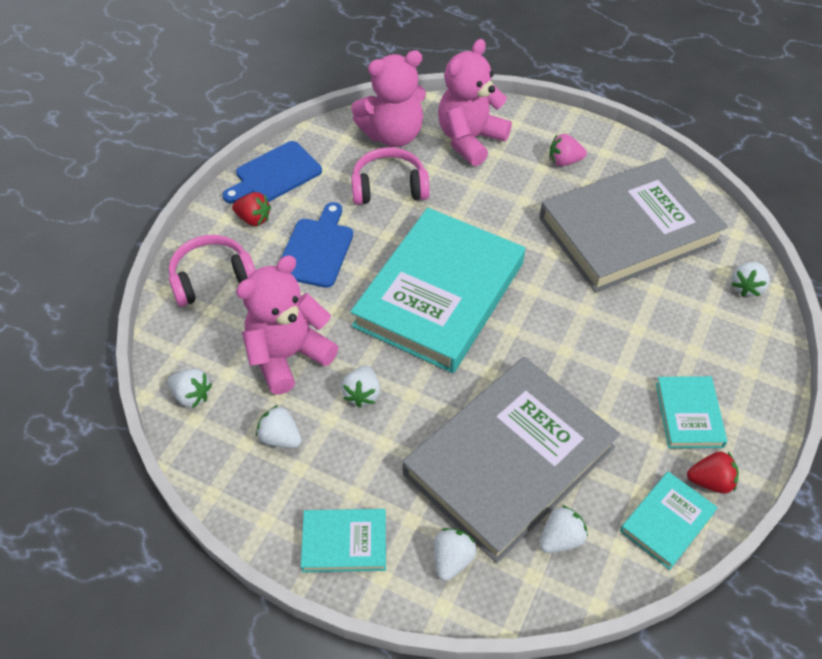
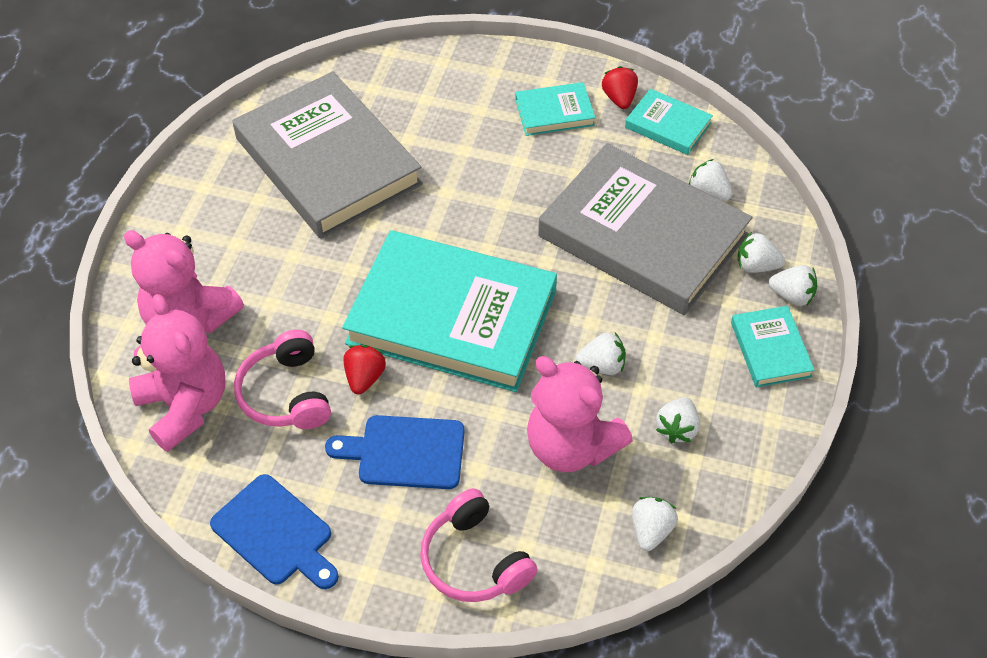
camera: 100 degrees left, 0 degrees up
(254, 219) = (364, 538): red strawberry -> red strawberry (364, 377)
(564, 161) = (222, 223): pink strawberry -> none
(746, 287) = (392, 72): white strawberry -> white strawberry (792, 296)

